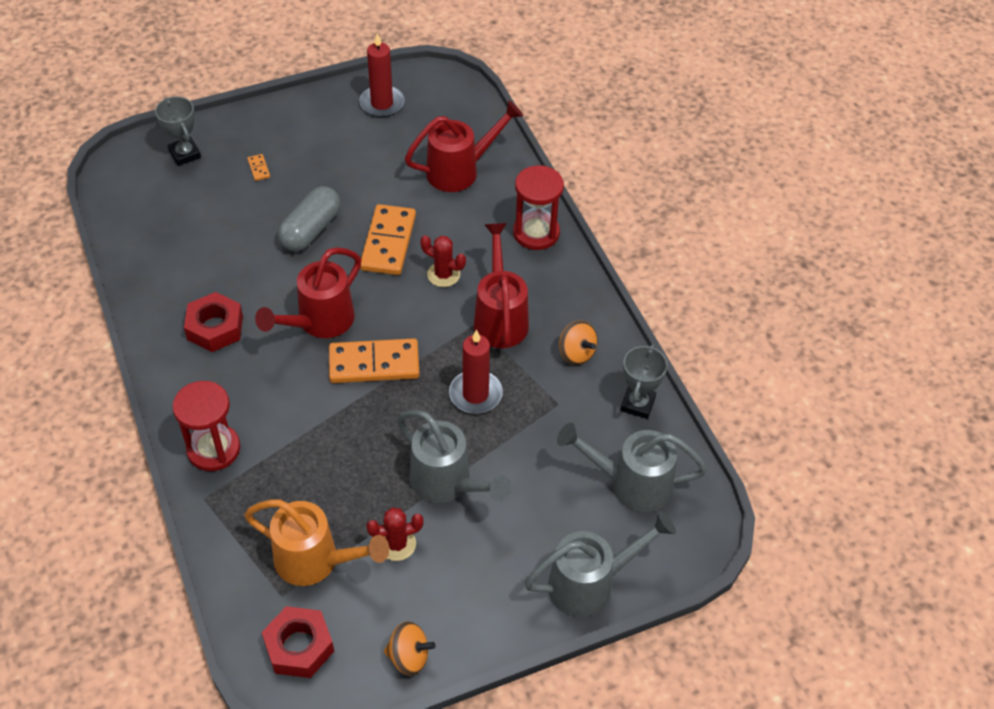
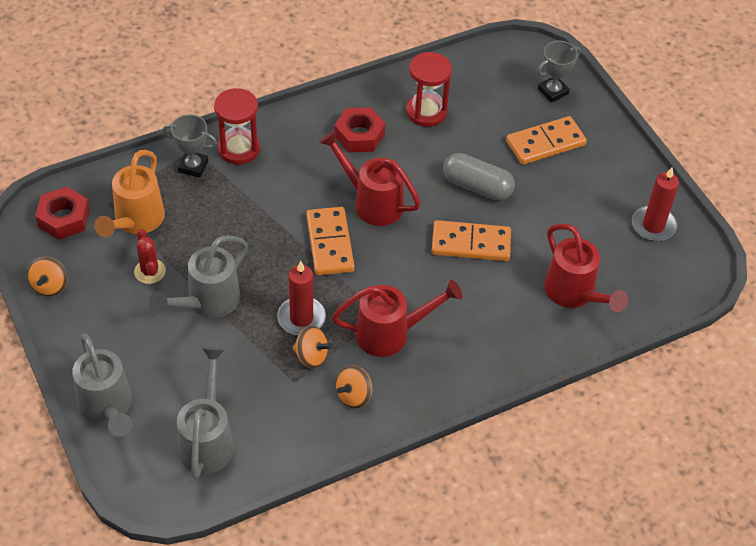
camera: 85 degrees right, 0 degrees up
(258, 168) = (545, 143): orange domino -> orange domino, size x2.49
(443, 274) = (437, 287): red cactus -> none
(526, 387) = (311, 356): none -> orange spinning top
(536, 233) = (502, 360): red hourglass -> red hourglass (426, 112)
(638, 404) = (297, 447): grey trophy -> grey trophy (193, 166)

